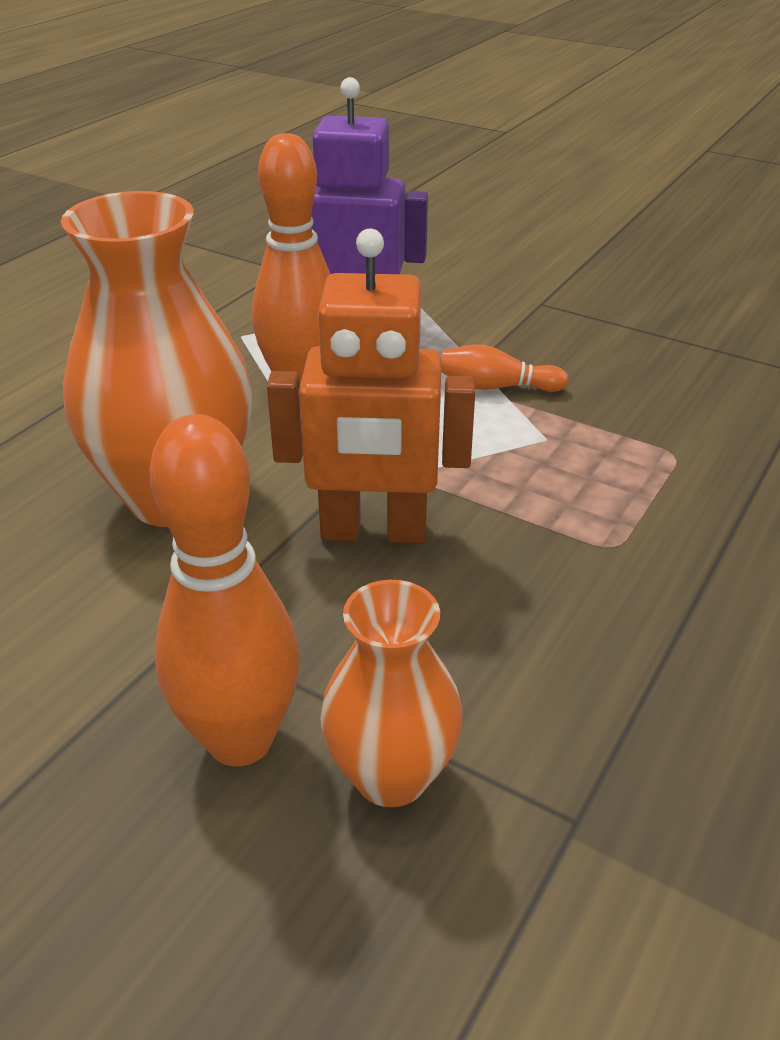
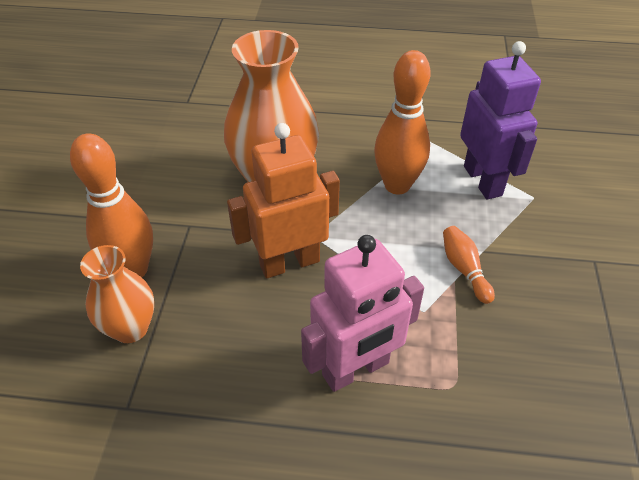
camera: 65 degrees right, 10 degrees up
(373, 532) = (289, 262): orange robot -> orange robot turned 90 degrees clockwise
(614, 525) = (356, 369): none -> pink robot

